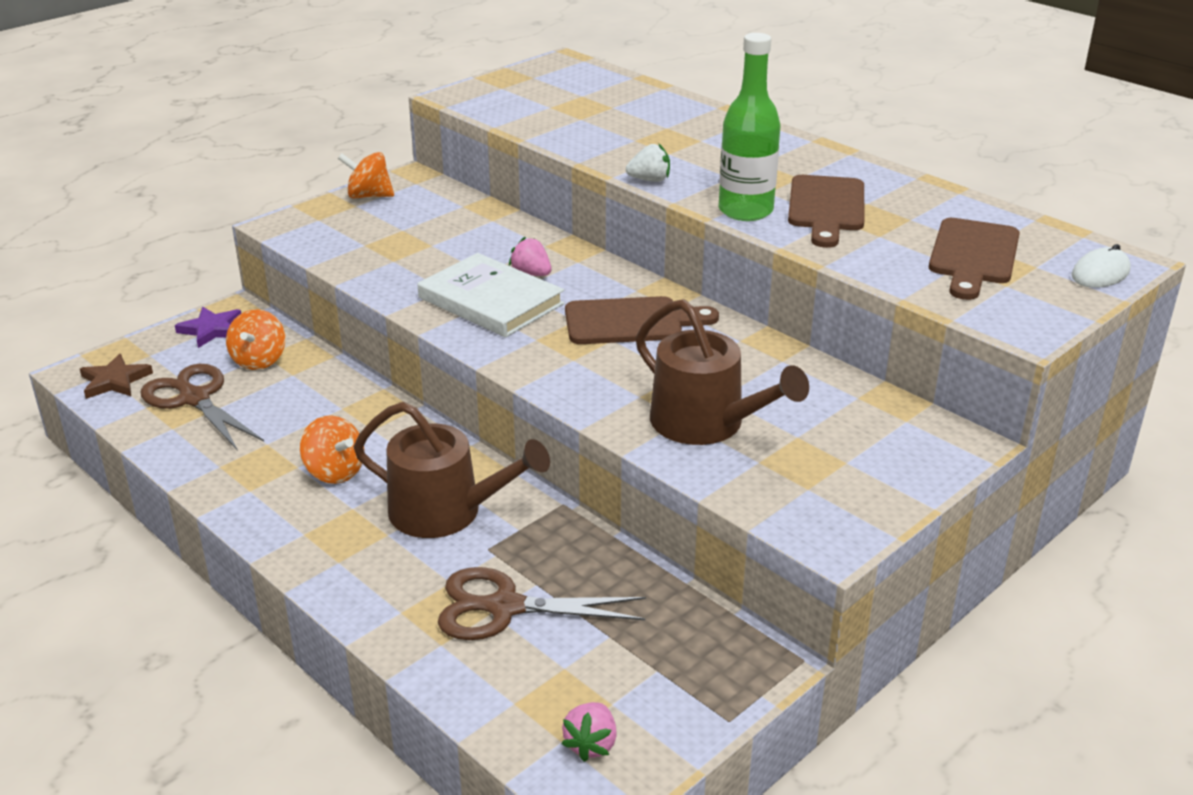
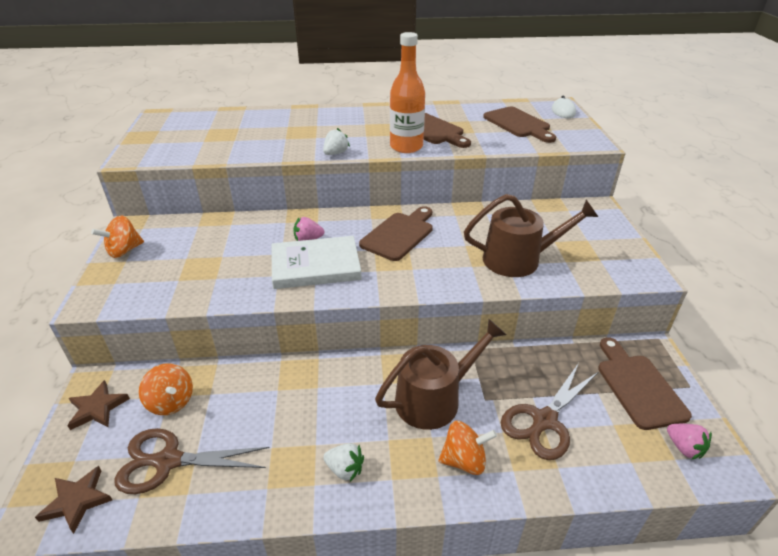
camera: 50 degrees left, 5 degrees up
(212, 330) = (97, 408): purple star -> brown star
(285, 499) = (345, 469): none -> white strawberry
(335, 472) = (342, 428): orange spinning top -> orange spinning top (464, 460)
(665, 669) = (638, 386): none -> brown cutting board
(745, 211) = (406, 147): green bottle -> orange bottle

